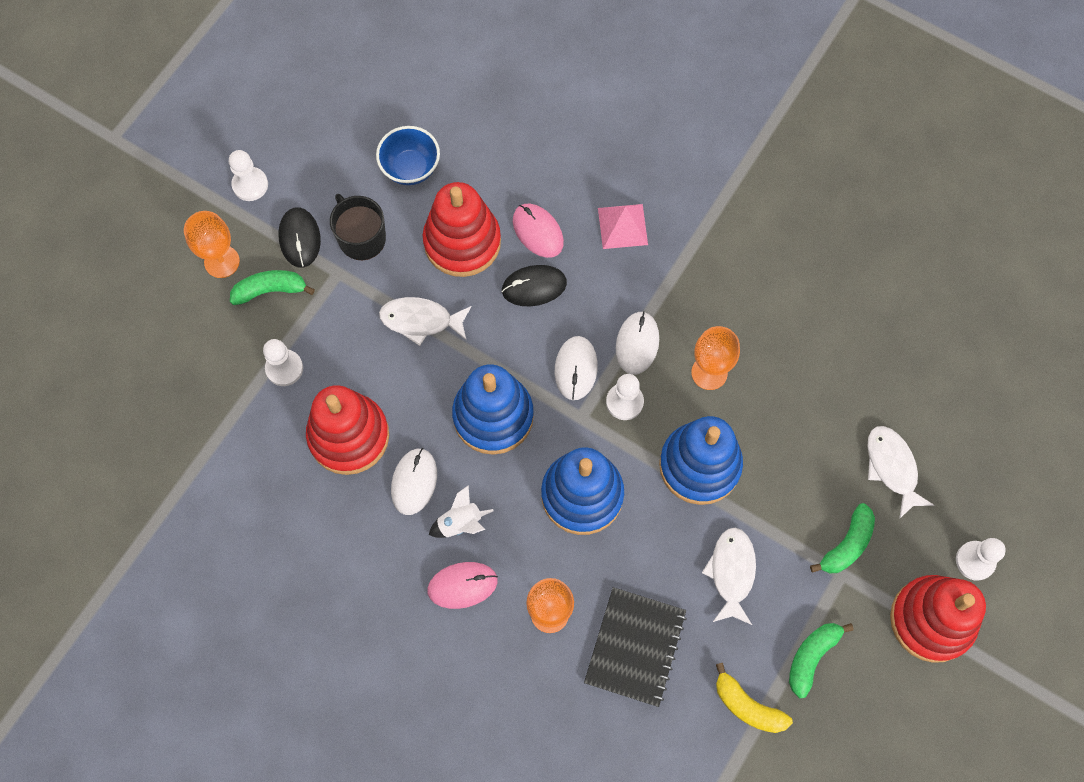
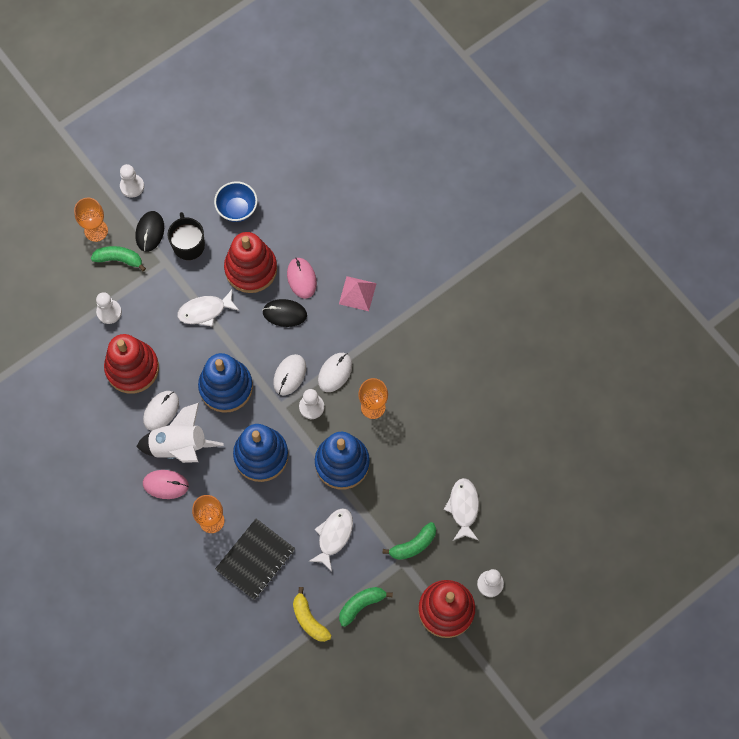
camera: 20 degrees right, 0 degrees up
(421, 320) = (205, 311): white fish -> white fish turned 45 degrees counterclockwise
(460, 523) = (179, 446): white rocket -> white rocket, size x1.92

